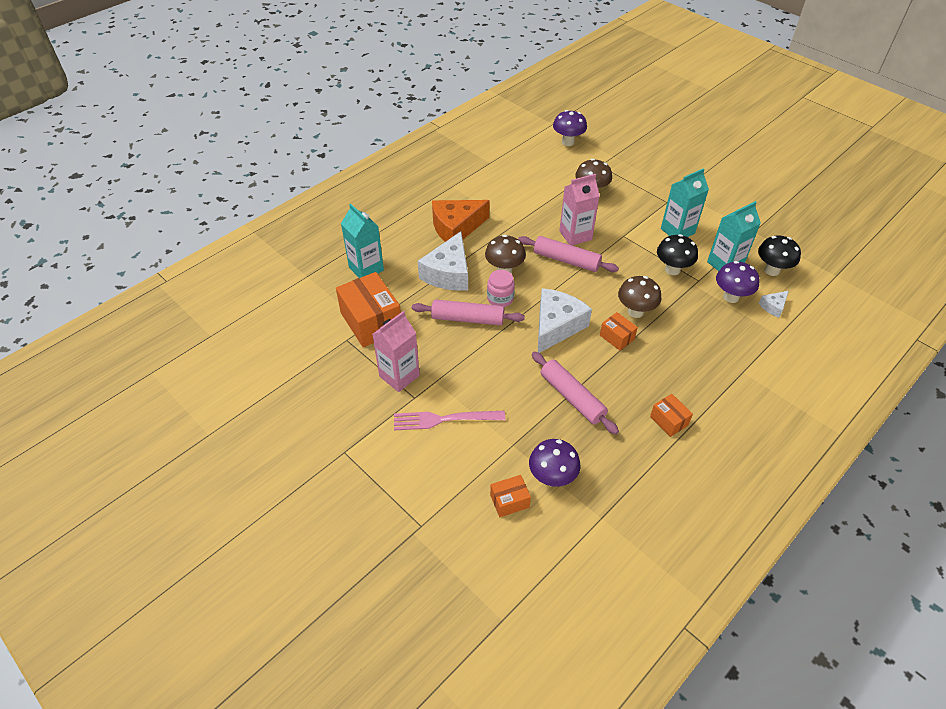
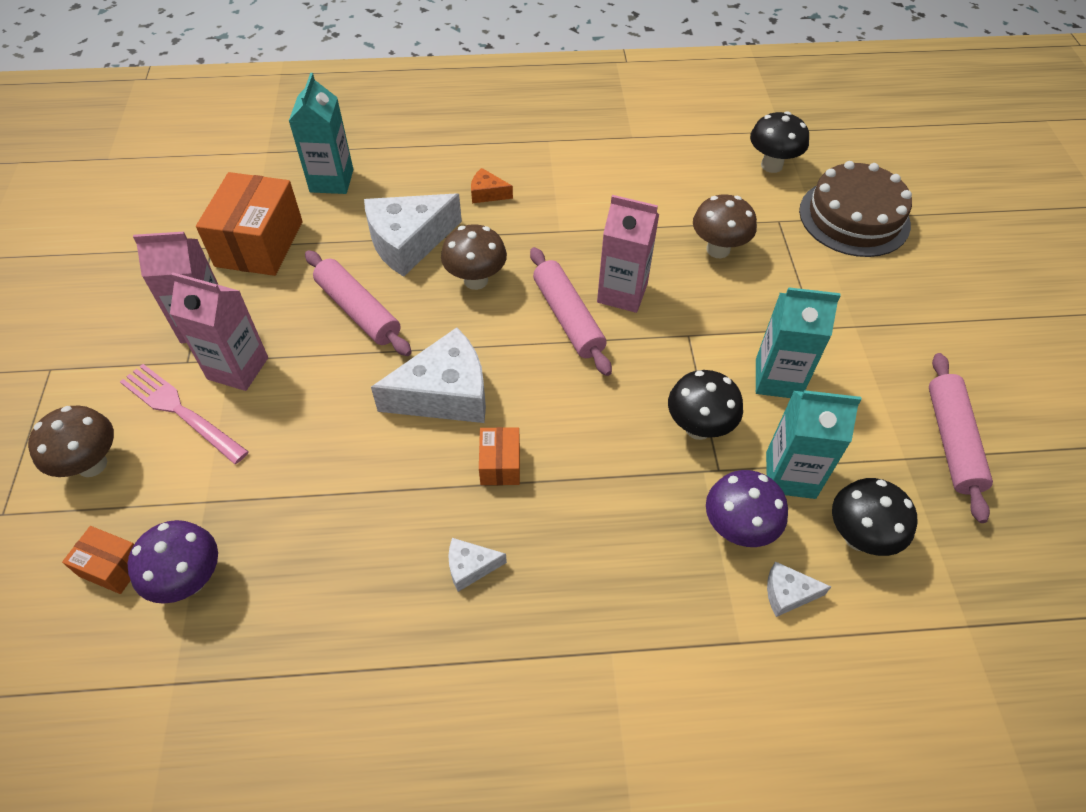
camera: 40 degrees right, 5 degrees up
(445, 382) = (238, 368): none -> pink carton
(456, 228) = (487, 193): orange cheese -> orange cheese, size x0.46
(500, 298) = (425, 312): pink jar -> none
(568, 142) = (771, 165): purple mushroom -> black mushroom
(572, 397) = (344, 498): pink rolling pin -> pink rolling pin (951, 441)
(627, 146) = (854, 217): none -> brown cake
(635, 311) = (569, 449): brown mushroom -> brown mushroom (92, 464)
(656, 383) = (470, 567): none -> white cheese
(669, 421) = (418, 632): orange box -> none

